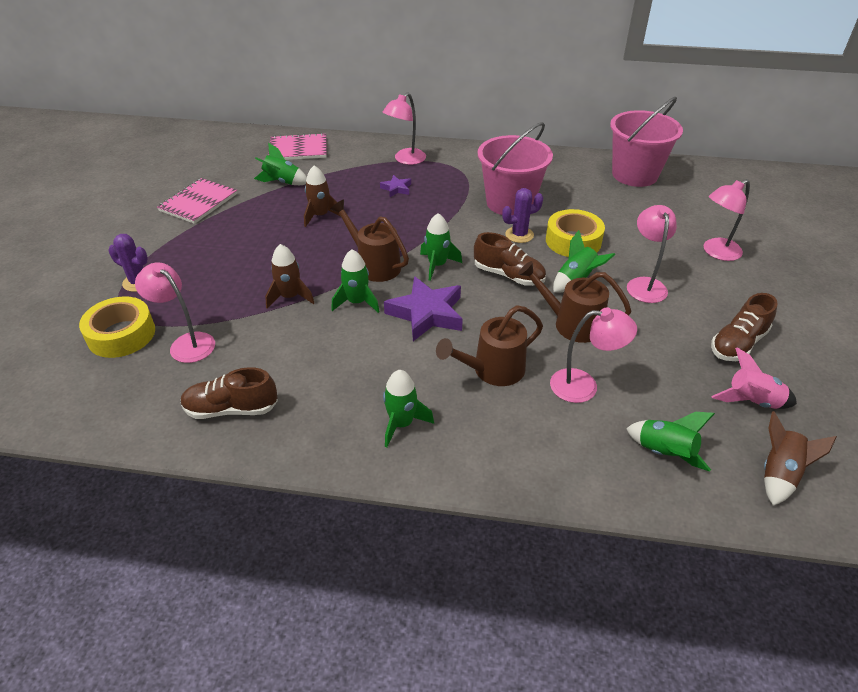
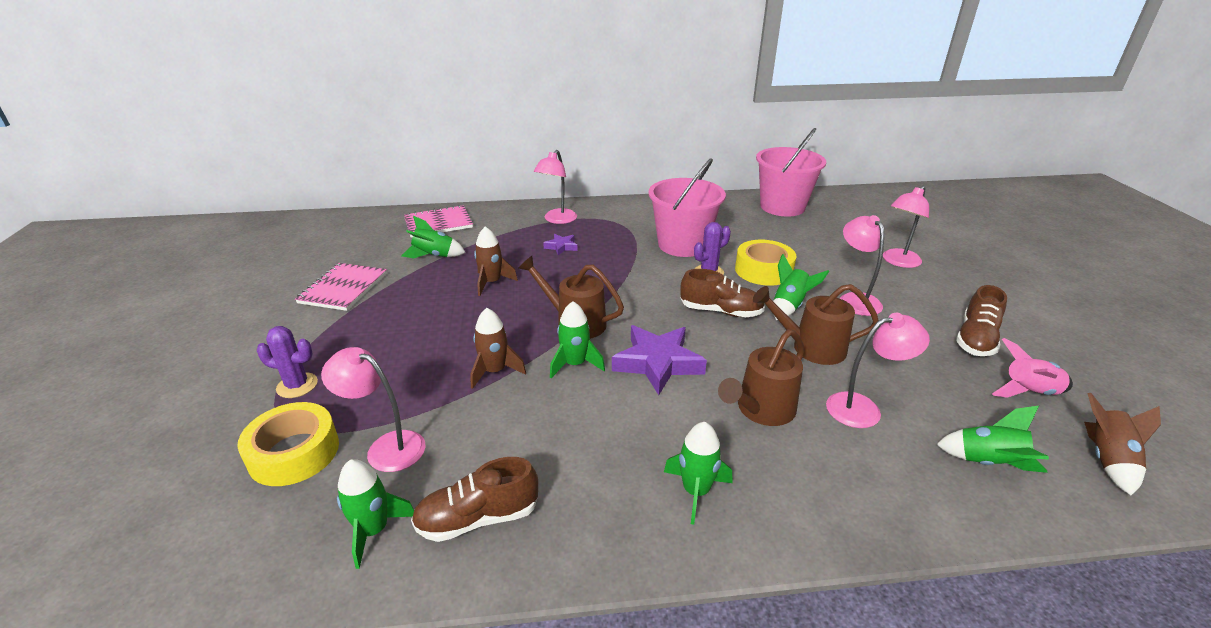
camera: 15 degrees left, 10 degrees down
(437, 265) = (642, 313): green rocket -> green rocket (374, 530)

